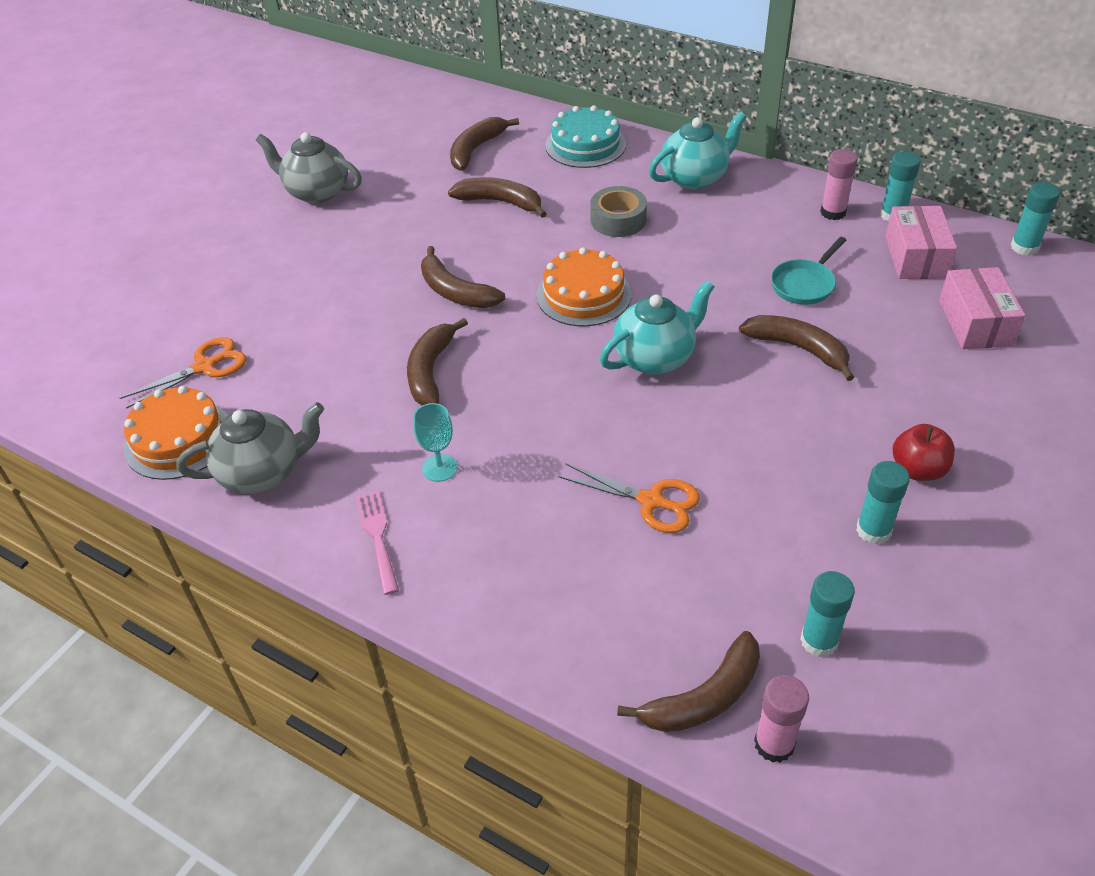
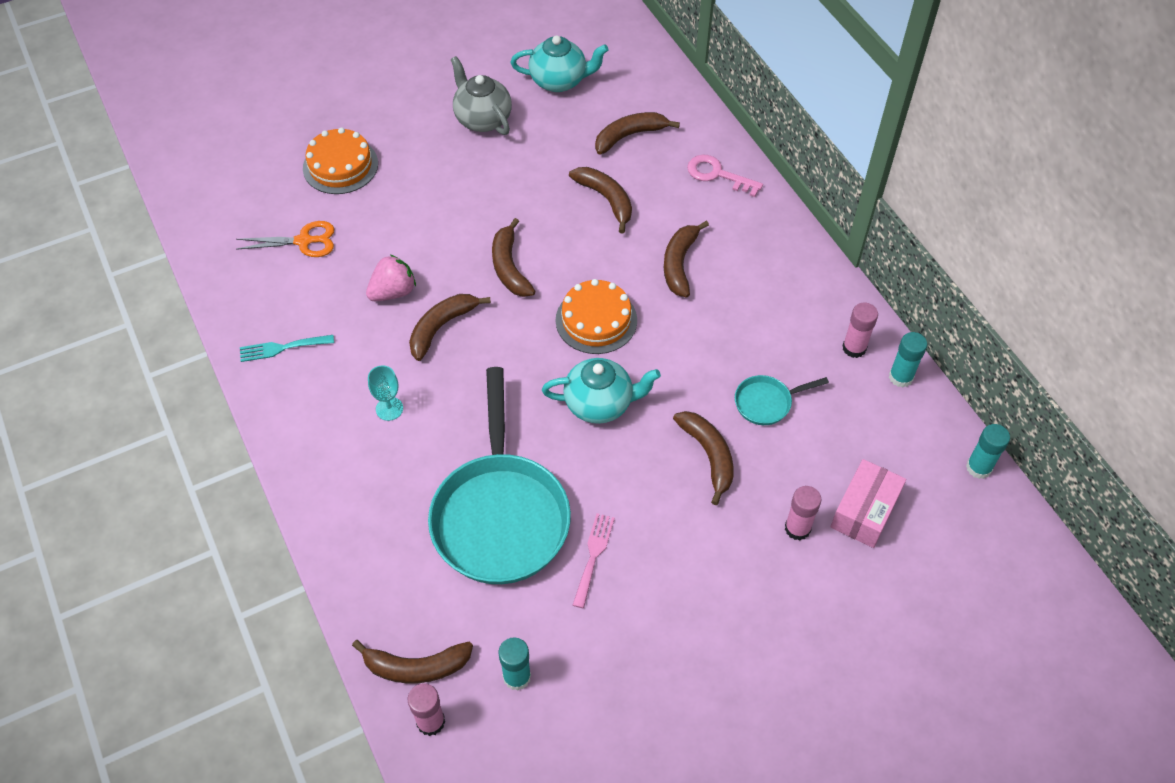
camera: 30 degrees right, 10 degrees up
(178, 439) = (251, 292): orange cake -> orange cake (340, 166)
(262, 473) = (282, 348): grey teapot -> turquoise fork
(349, 365) = (393, 292): none -> pink strawberry
(377, 536) = (315, 437): pink fork -> pink fork (593, 556)
(585, 145) = (717, 175): turquoise cake -> pink key
(618, 220) = (679, 264): grey tape -> brown banana
(652, 501) = (500, 515): orange scissors -> turquoise pan
(695, 178) = (775, 254): turquoise teapot -> turquoise teapot (559, 81)
(873, 530) = (624, 626): turquoise glue stick -> none
(916, 257) = (879, 427): pink box -> none
(918, 470) = (699, 601): red apple -> none
(936, 364) = (797, 528): none -> pink glue stick

